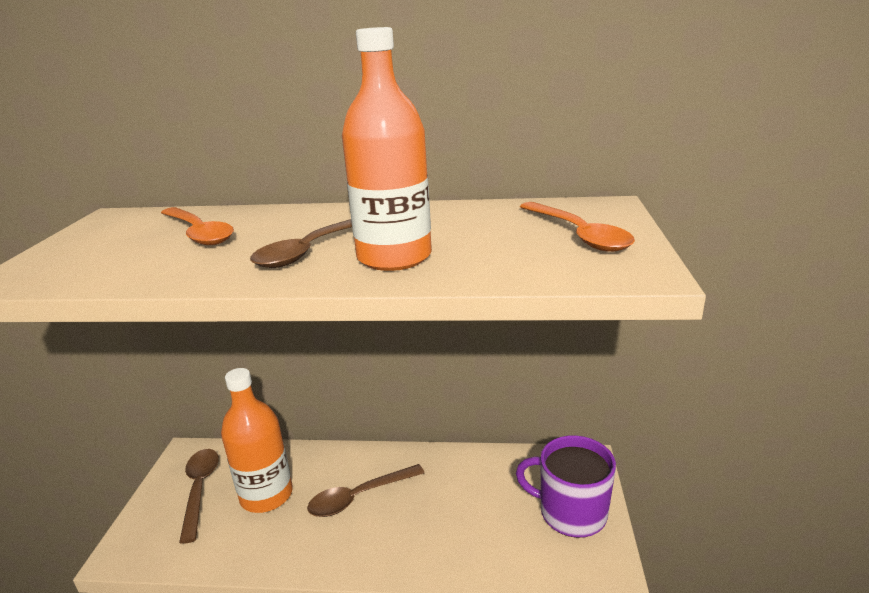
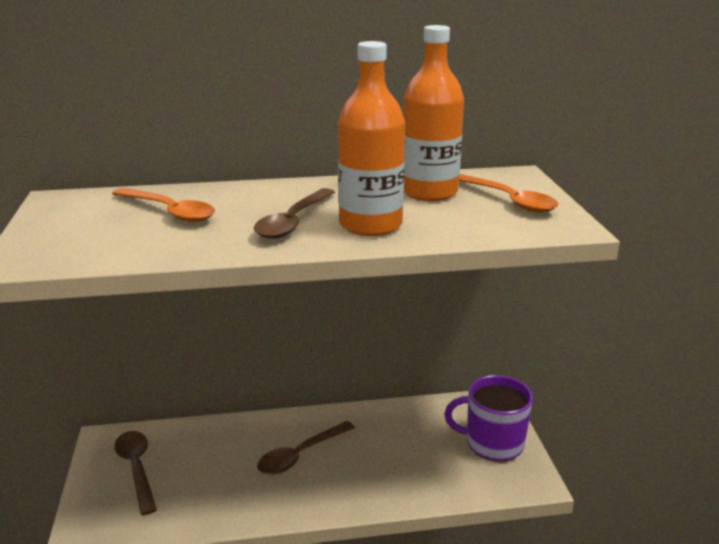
camera: 15 degrees left, 0 degrees up
(266, 495) = (208, 465): orange bottle -> orange bottle (429, 192)

